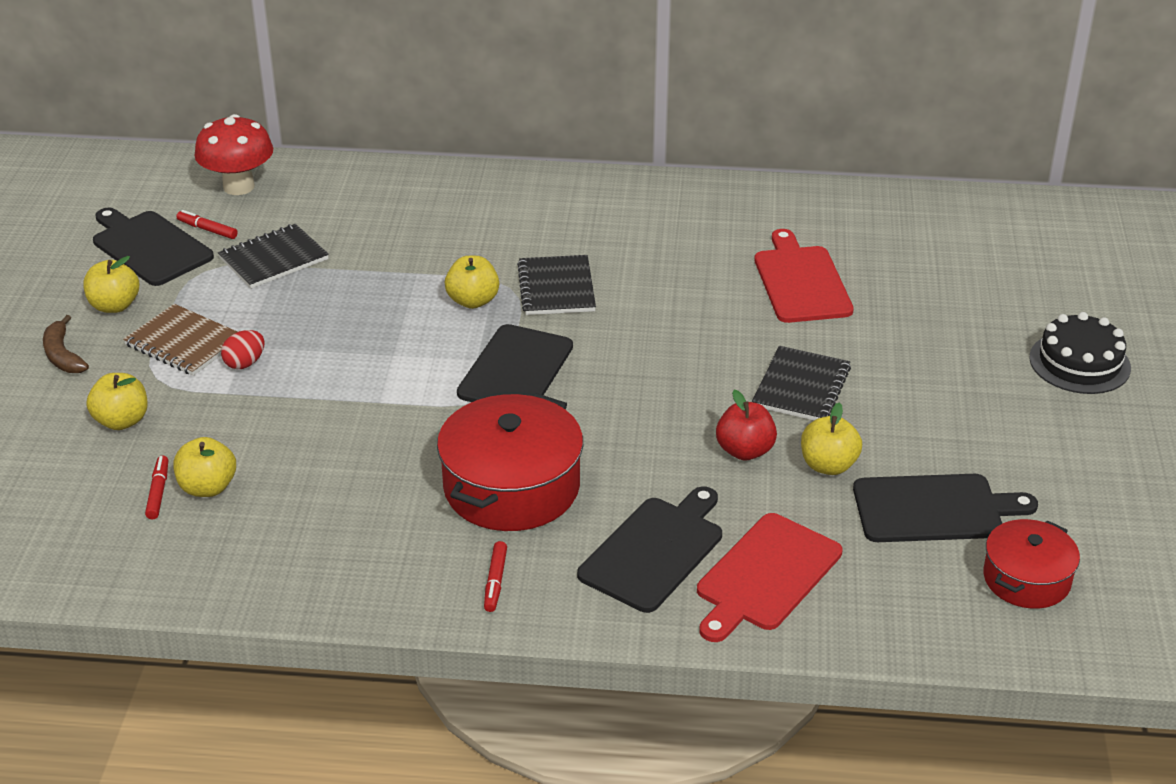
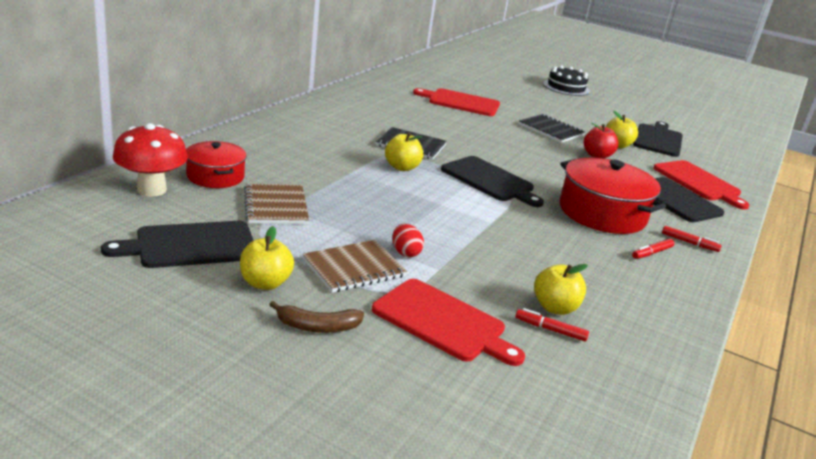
camera: 70 degrees left, 10 degrees down
(122, 421) = (443, 322): yellow apple -> red cutting board
(207, 230) = (198, 217): red marker -> red marker (652, 253)
(273, 259) = (276, 206): black notebook -> brown notebook
(1026, 579) = (711, 142): red pot -> red pot (215, 176)

